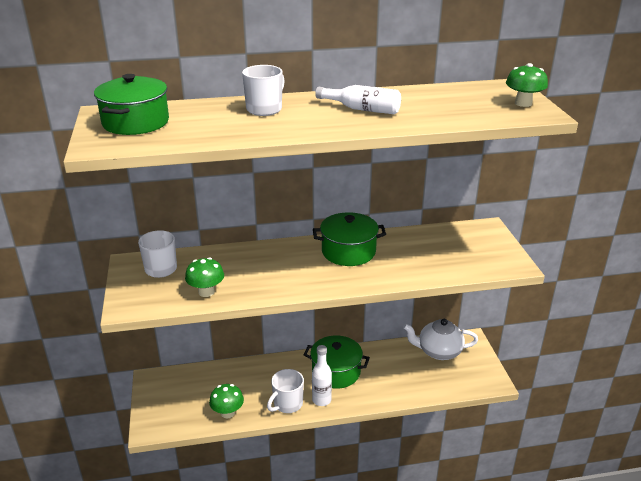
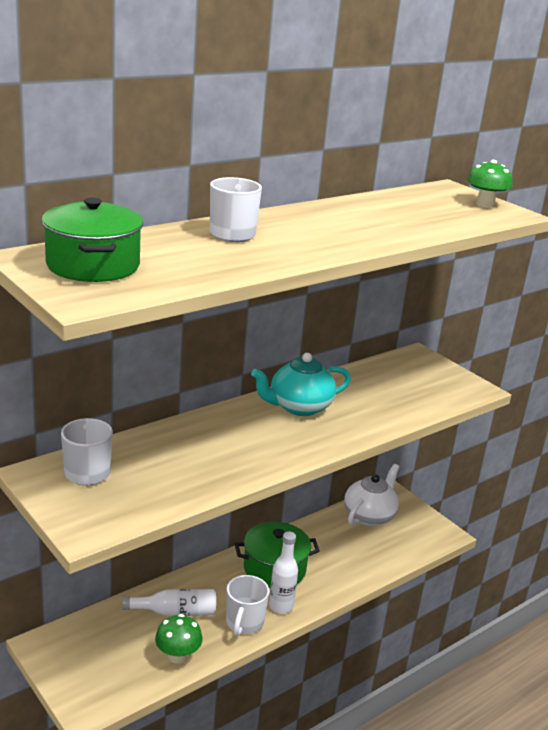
camera: 30 degrees left, 5 degrees down
(206, 292) = (174, 488): green mushroom -> none
(348, 251) = (299, 407): green pot -> turquoise teapot
(362, 109) = (340, 224): white bottle -> white bottle (175, 612)
(438, 351) = (369, 516): white teapot -> white teapot turned 150 degrees clockwise

